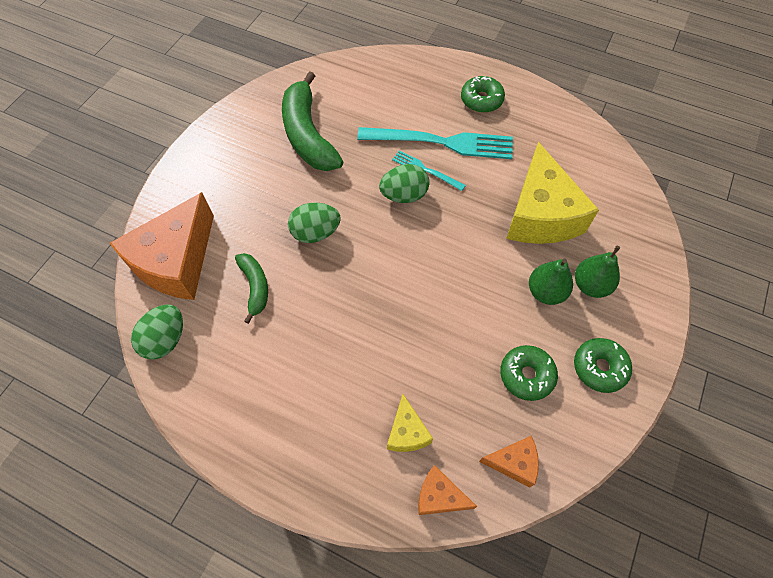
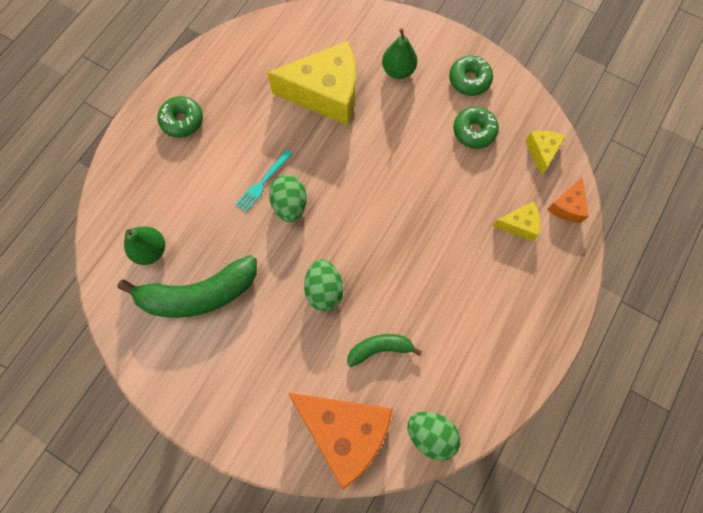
camera: 85 degrees left, 10 degrees up
(443, 142) = (231, 163): turquoise fork -> none
(513, 462) = (541, 152): orange cheese -> yellow cheese
(545, 292) = (402, 104): green pear -> green pear (151, 250)

